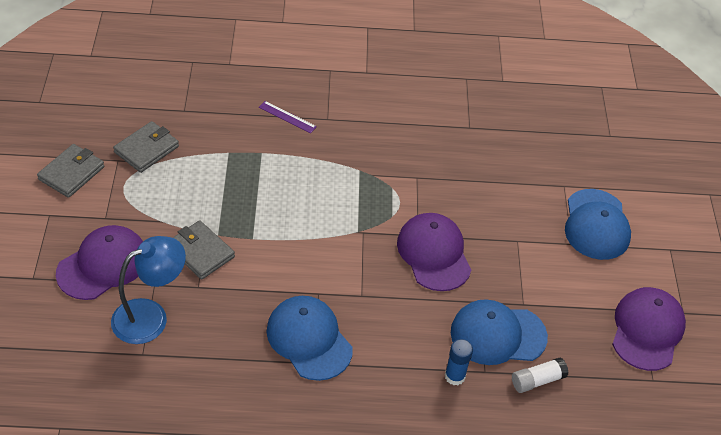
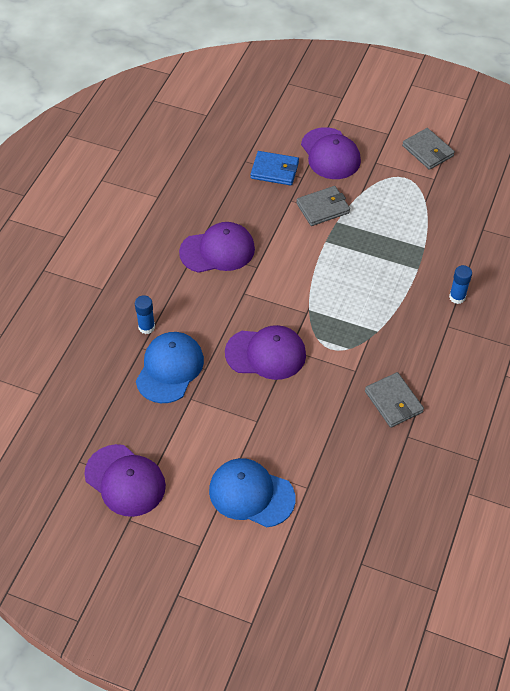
camera: 115 degrees right, 5 degrees up
(146, 149) = (441, 197): grey wallet -> grey wallet (393, 401)
(150, 316) = (274, 170): blue lamp -> blue wallet
(287, 117) = (457, 297): purple ruler -> blue glue stick
(309, 339) = (217, 250): blue cap -> purple cap
(537, 380) = (117, 379): white glue stick -> none

